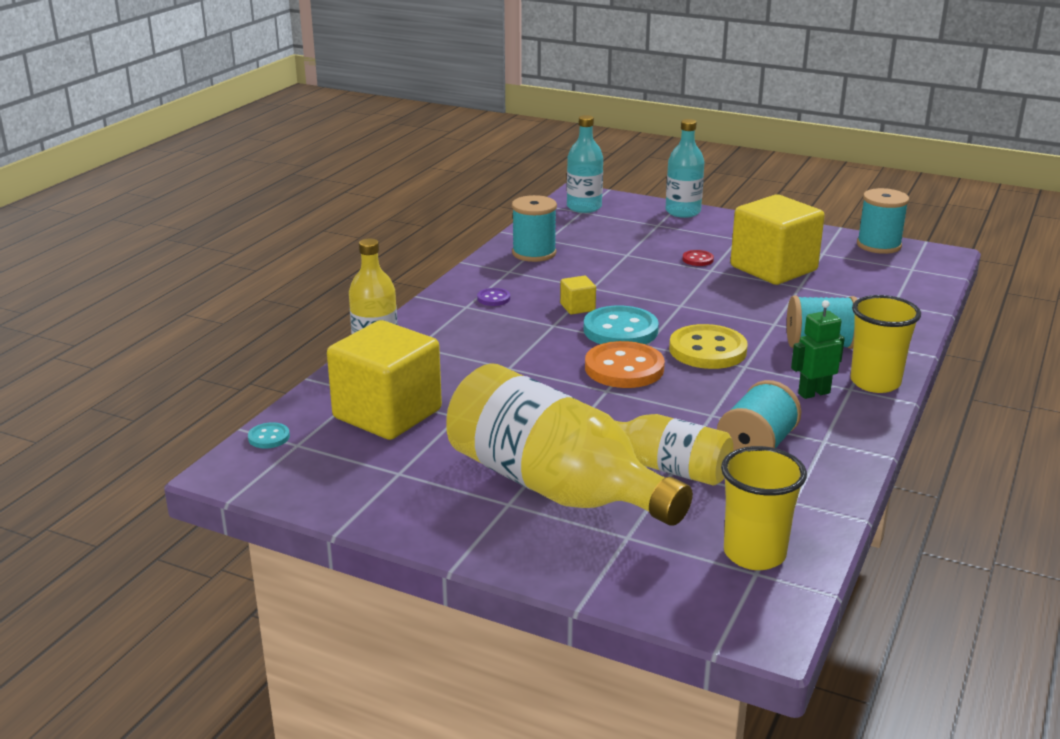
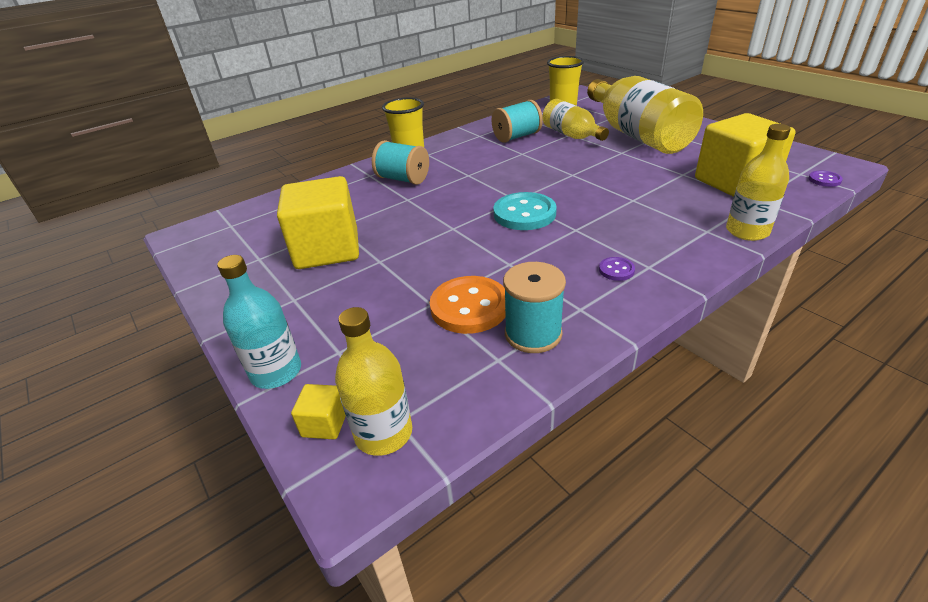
camera: 150 degrees left, 10 degrees up
(269, 437) = (824, 180): turquoise button -> purple button
(577, 307) = (541, 242): yellow cube -> yellow cube (325, 423)
(584, 207) = (383, 433): turquoise bottle -> yellow bottle
(624, 368) = (548, 185): orange button -> orange button (469, 307)
(698, 259) = (373, 277): red button -> none
(707, 350) = (478, 188): yellow button -> none
(813, 393) = (451, 154): green robot -> none
(879, 245) = (200, 256): turquoise spool -> none

